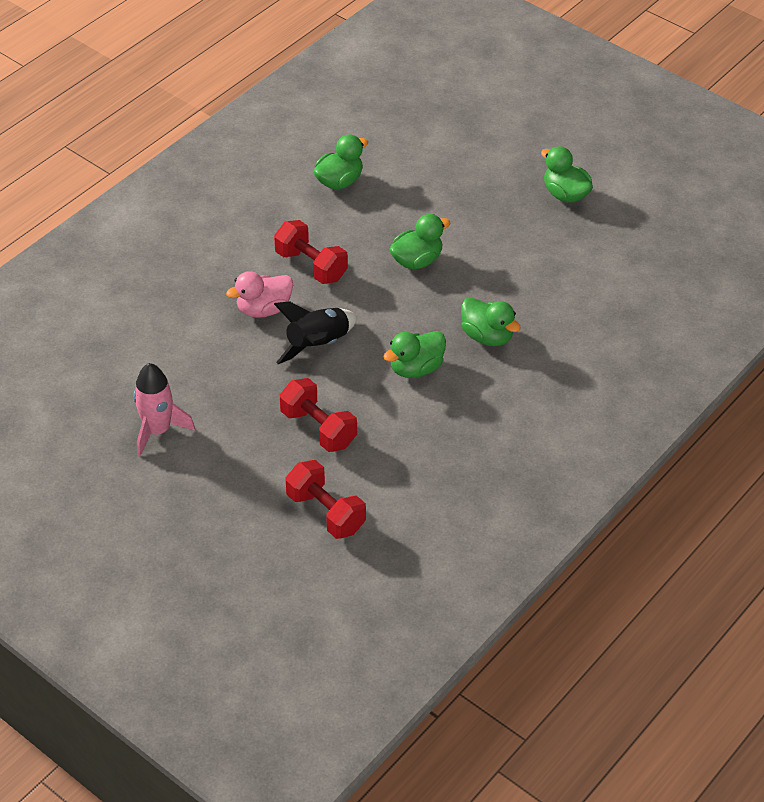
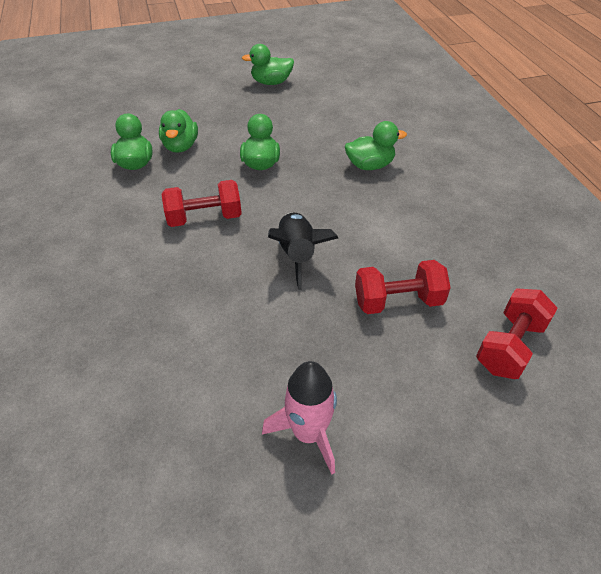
camera: 55 degrees left, 0 degrees up
(263, 309) = (222, 269): pink duck -> none
(325, 512) = (509, 346): red dumbbell -> red dumbbell turned 45 degrees counterclockwise
(416, 368) = (373, 213): green duck -> green duck (180, 146)

